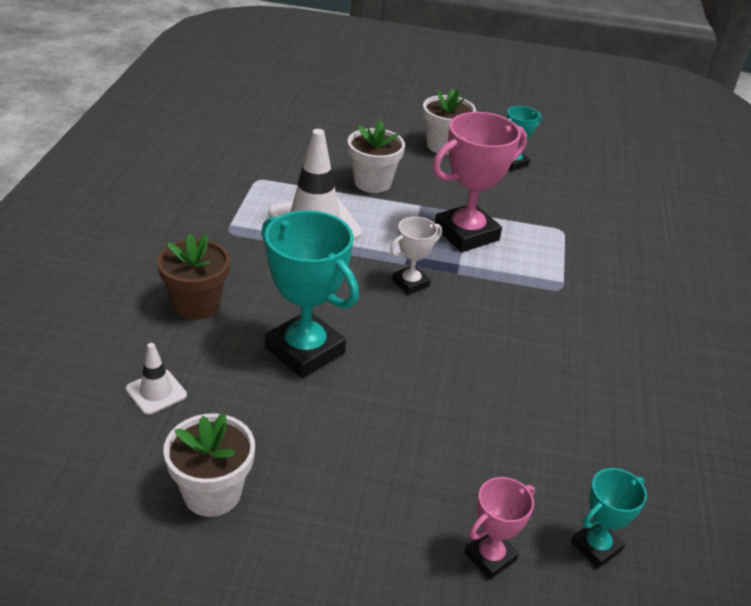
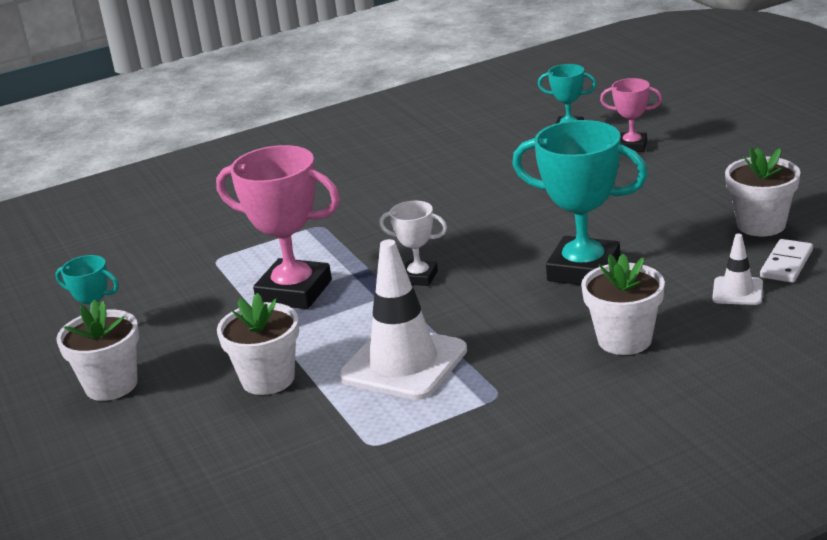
camera: 120 degrees left, 10 degrees down
(141, 448) = (786, 264): none -> white domino
(196, 304) = (624, 340): brown flower pot -> white flower pot
(304, 351) = (584, 270): turquoise trophy -> turquoise trophy turned 75 degrees counterclockwise

